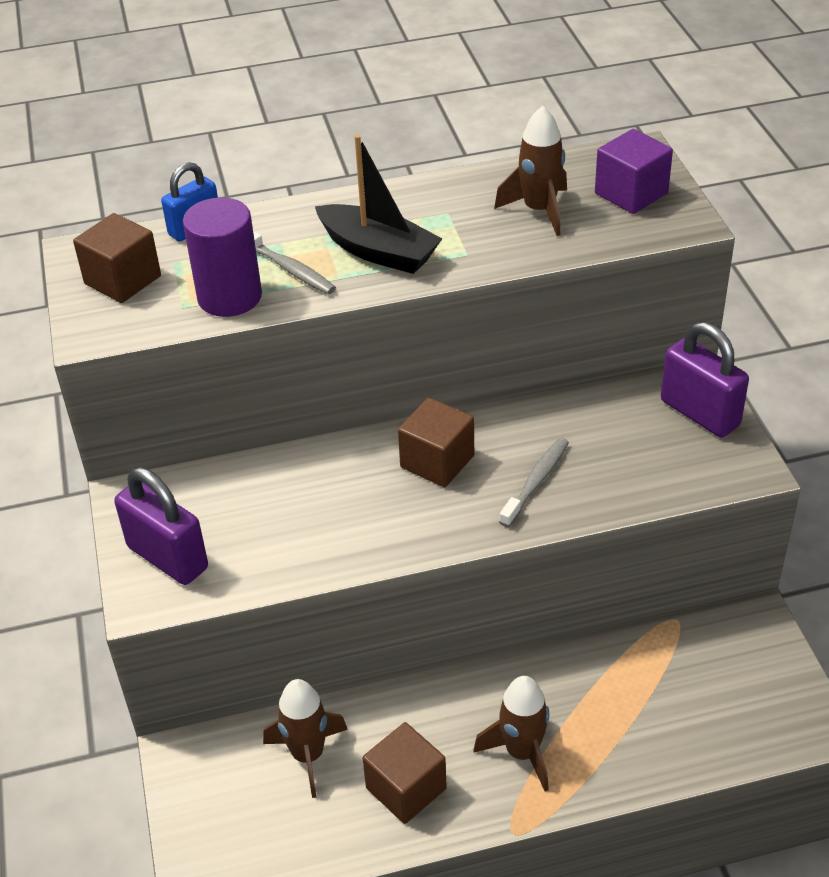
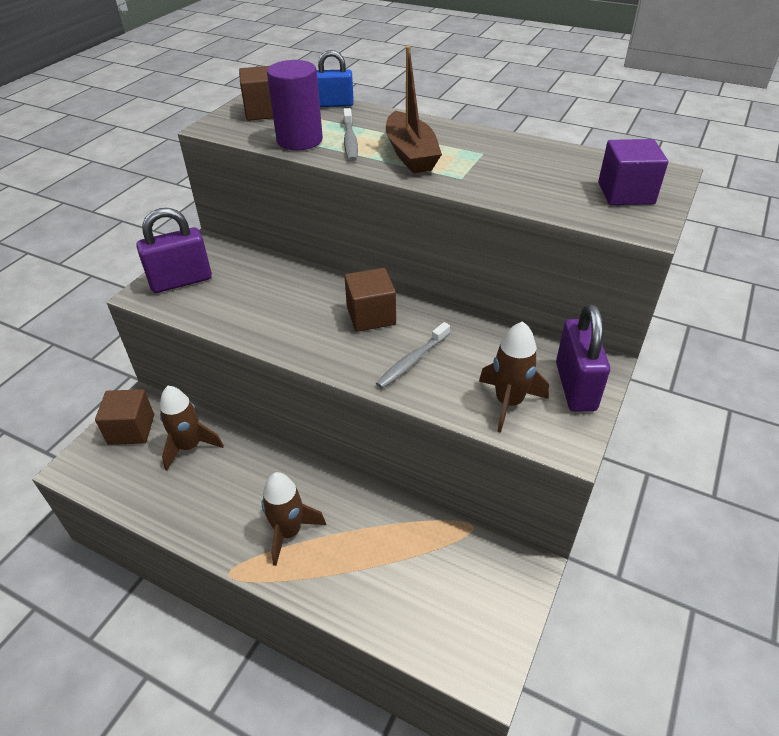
camera: 40 degrees right, 0 degrees up
(168, 557) = (181, 281): purple padlock -> purple padlock turned 75 degrees clockwise
(378, 251) = (411, 154): black boat -> brown boat
(406, 788) = (210, 501): brown cube -> brown cube (131, 429)
(536, 481) = (412, 361): grey toothbrush -> grey toothbrush turned 150 degrees clockwise
(539, 210) = (544, 176): brown rocket -> brown rocket (509, 402)

